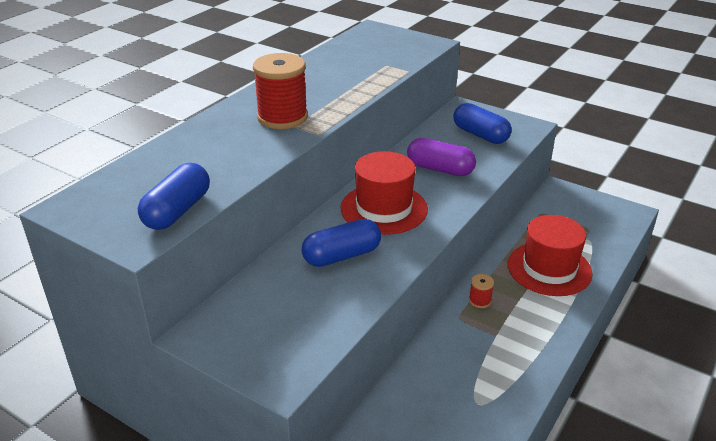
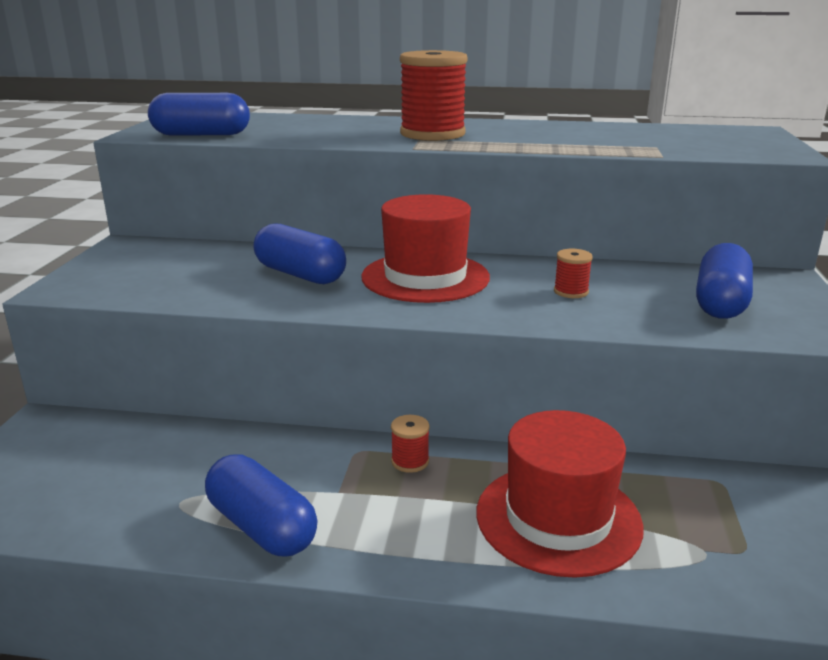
camera: 65 degrees right, 10 degrees down
(440, 169) = (571, 292): purple capsule -> red spool
(516, 372) = (262, 527): none -> blue capsule

